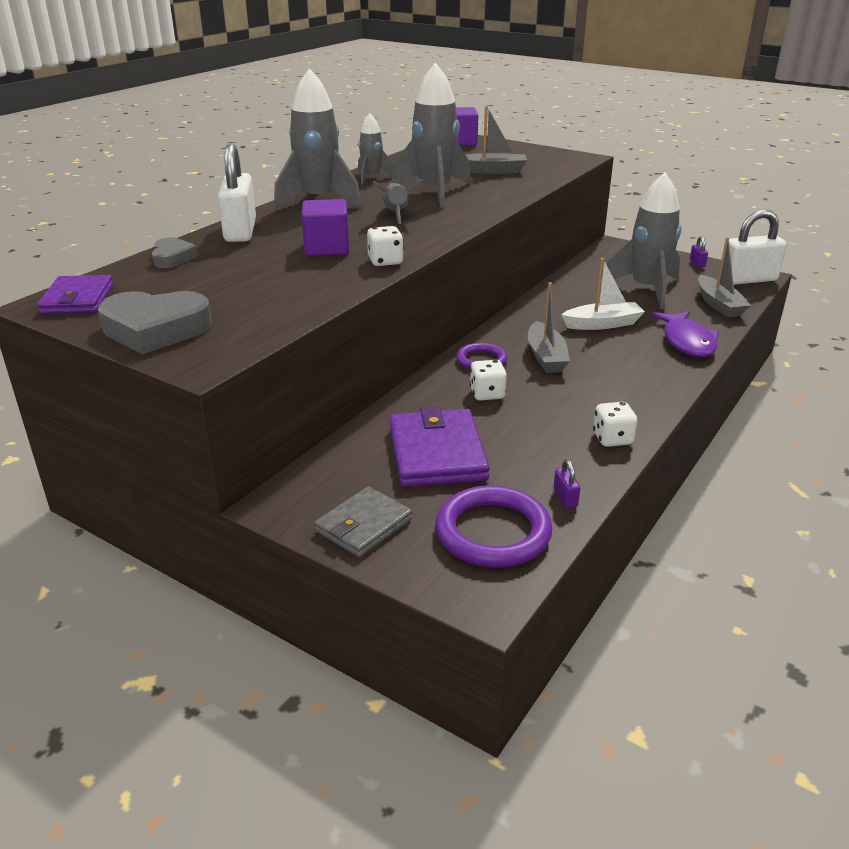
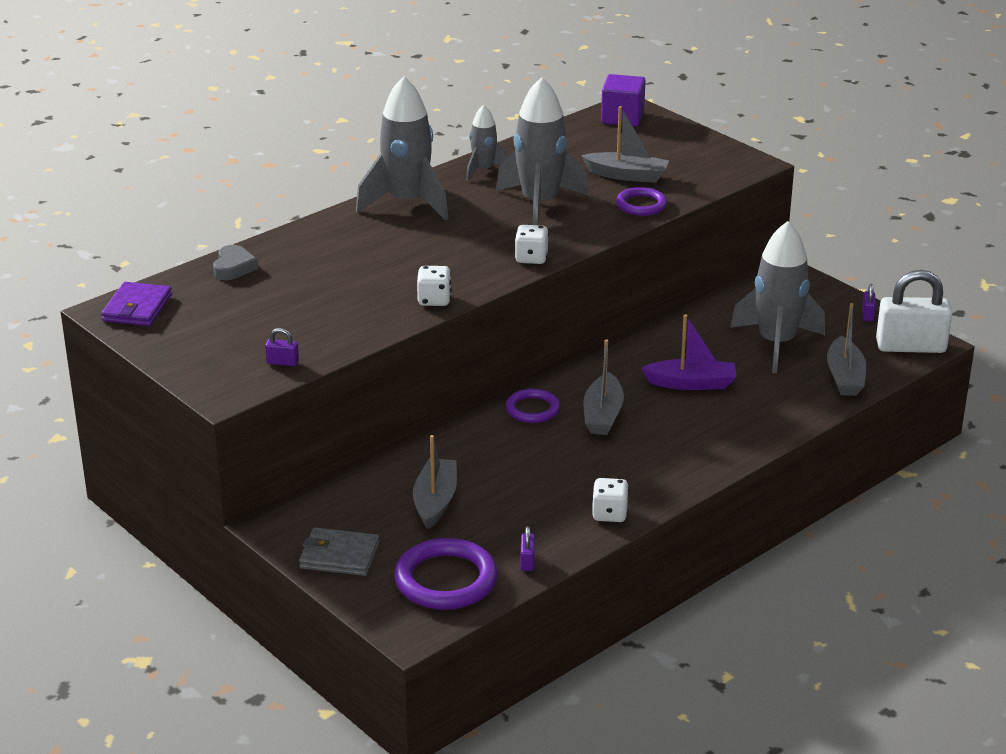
camera: 15 degrees right, 0 degrees up
(155, 330) = (195, 353): grey heart -> none
(240, 231) = (310, 239): white padlock -> none
(257, 326) = (282, 362): none -> purple padlock
(327, 248) = (385, 274): purple cube -> none
(364, 525) = (339, 556): grey wallet -> grey wallet turned 45 degrees clockwise
(395, 214) = (479, 234): grey rocket -> none
(437, 453) = (435, 501): purple wallet -> grey boat
(487, 394) = (516, 448): white dice -> white dice (531, 258)
(518, 186) = (641, 205): none -> purple ring
(602, 324) = (691, 383): white boat -> purple boat
(687, 342) = (769, 419): purple fish -> none

